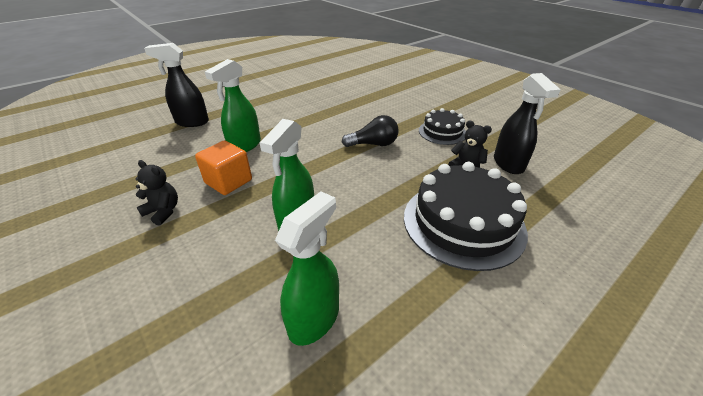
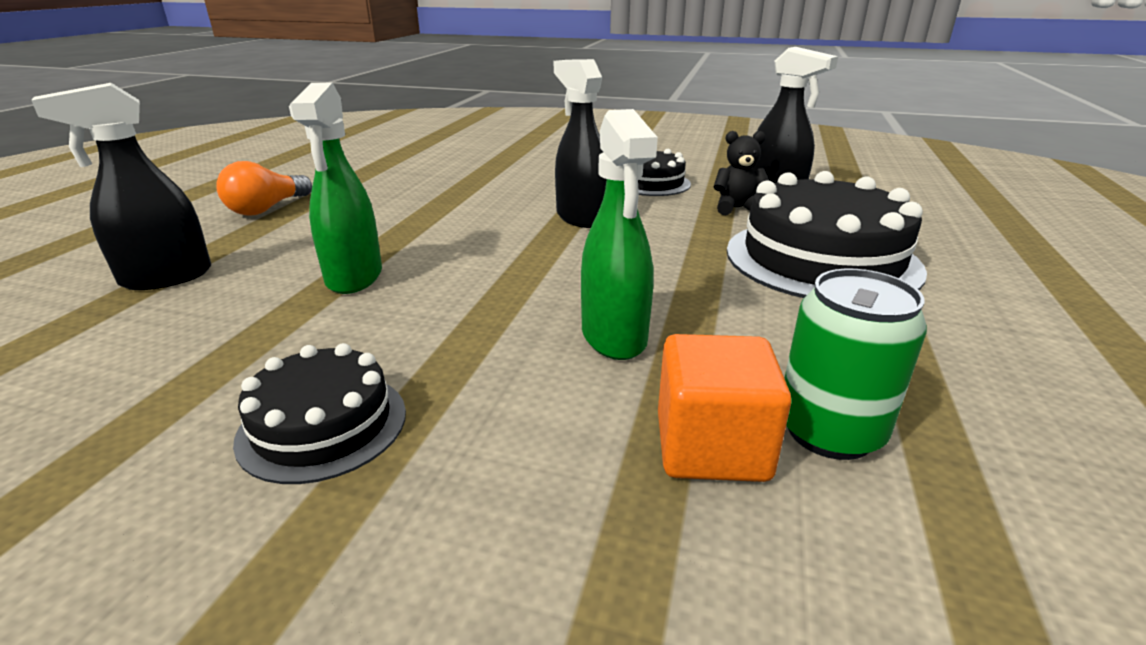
camera: 35 degrees left, 10 degrees down
(163, 211) = (323, 425): black teddy bear -> black cake
(228, 181) = (402, 333): orange cube -> orange cube (711, 447)
(257, 95) = (267, 209): none -> orange light bulb
(314, 318) = (829, 431): green spray bottle -> green can
(373, 144) = (581, 218): black light bulb -> black spray bottle

